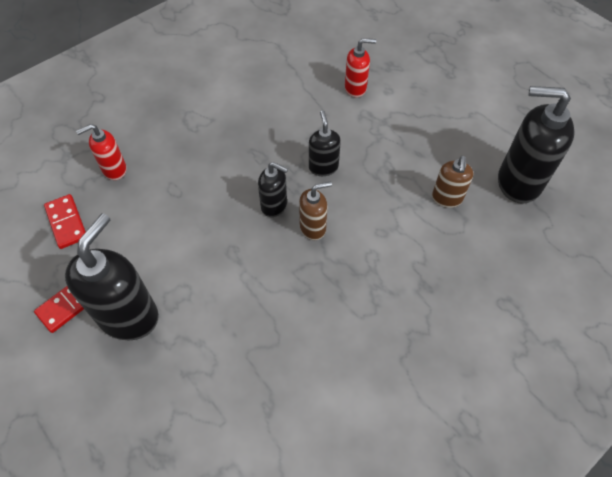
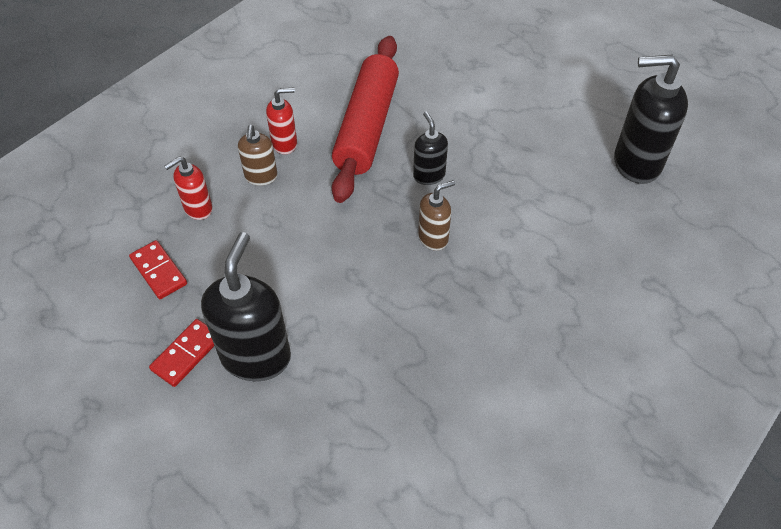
camera: 10 degrees left, 5 degrees down
(274, 205) = (386, 221): black soap dispenser -> none
(279, 113) = (367, 126): none -> red rolling pin
(355, 88) = (443, 90): red soap dispenser -> red soap dispenser (285, 144)
(446, 198) = (567, 189): brown soap dispenser -> brown soap dispenser (261, 177)

